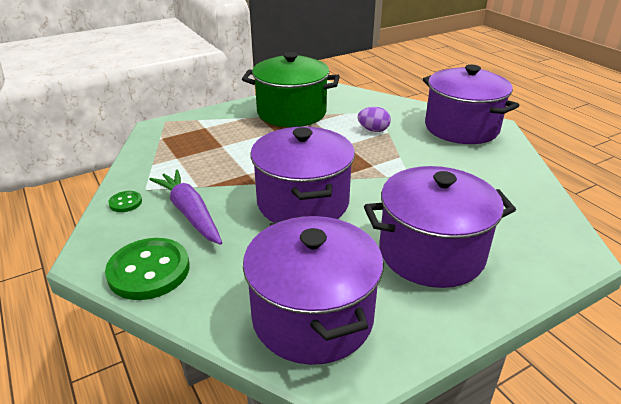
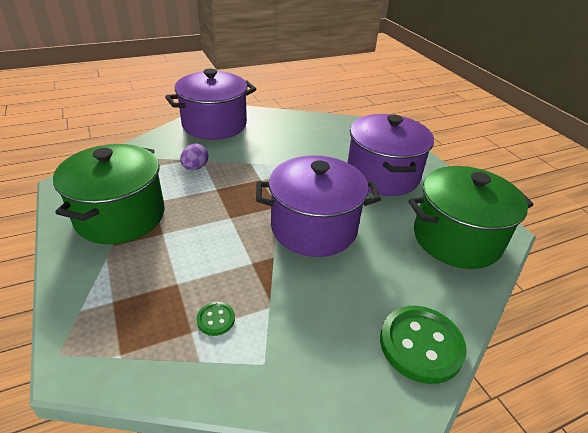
camera: 85 degrees left, 5 degrees up
(125, 203) = (293, 384): green button -> green button (216, 319)
(190, 213) = (324, 313): purple carrot -> none
(312, 317) = (456, 238): purple pot -> green pot

